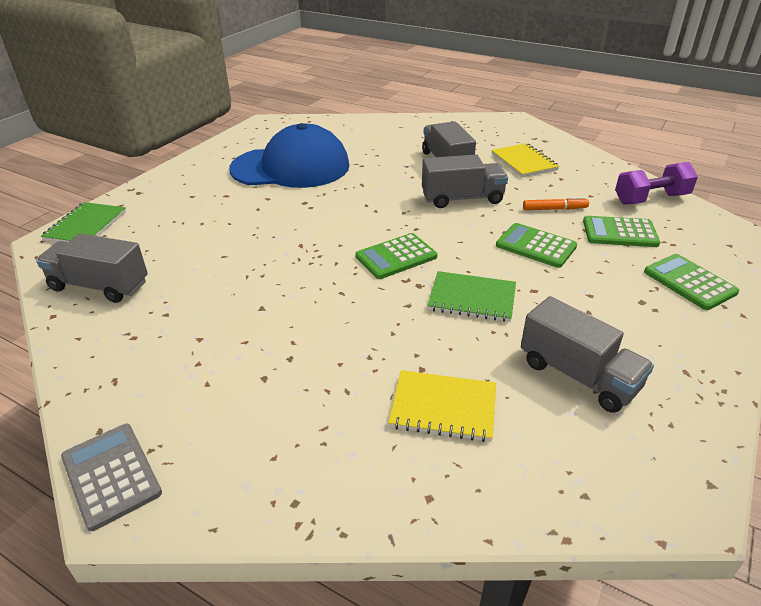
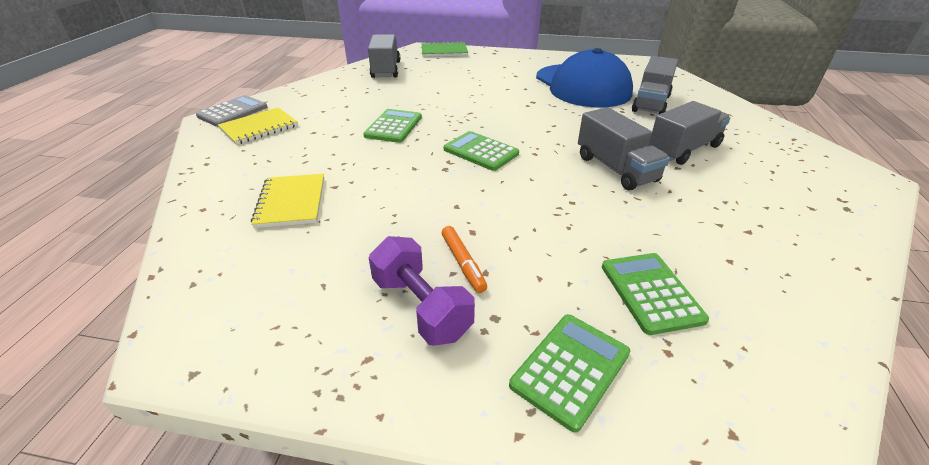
camera: 70 degrees right, 0 degrees up
(472, 298) = (439, 197): green notebook -> none
(524, 162) = (755, 198): yellow notebook -> yellow notebook (259, 127)
(536, 246) = (559, 225): green calculator -> green calculator (393, 126)
(554, 209) = (658, 232): orange marker -> orange marker (463, 263)
(578, 375) = (343, 271): grey truck -> grey truck (651, 103)
(651, 199) = (792, 326): purple dumbbell -> purple dumbbell (421, 307)

